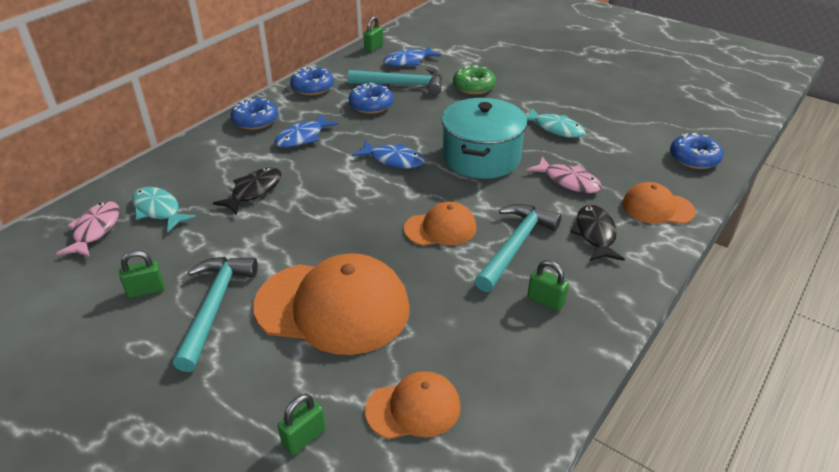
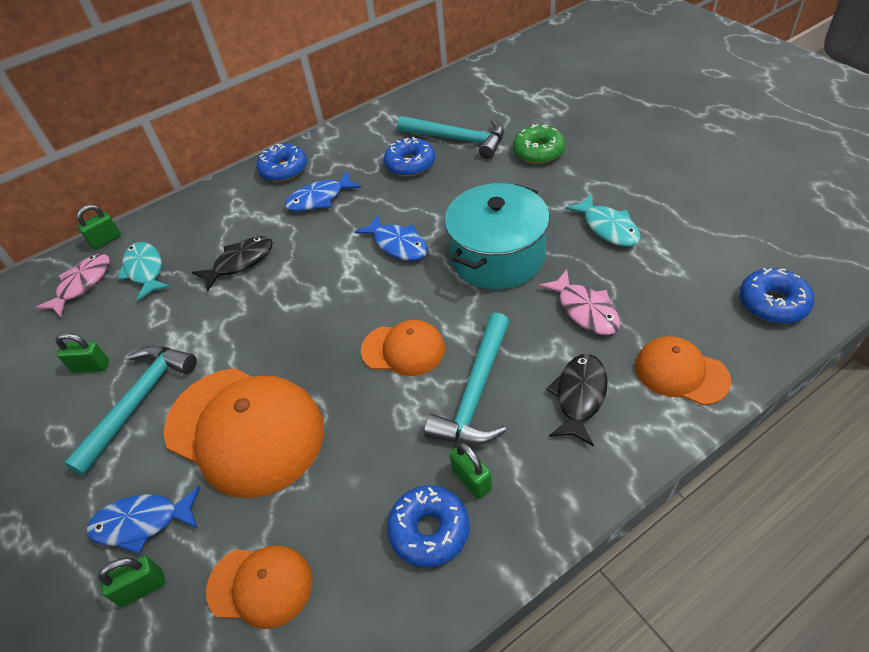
camera: 25 degrees right, 10 degrees up
(312, 87) = (360, 132): blue donut -> blue donut (429, 530)
(373, 48) = (451, 83): green padlock -> green padlock (106, 240)
(408, 61) = (480, 106): blue fish -> blue fish (142, 522)
(516, 246) = (475, 392): turquoise hammer -> turquoise hammer turned 150 degrees clockwise

